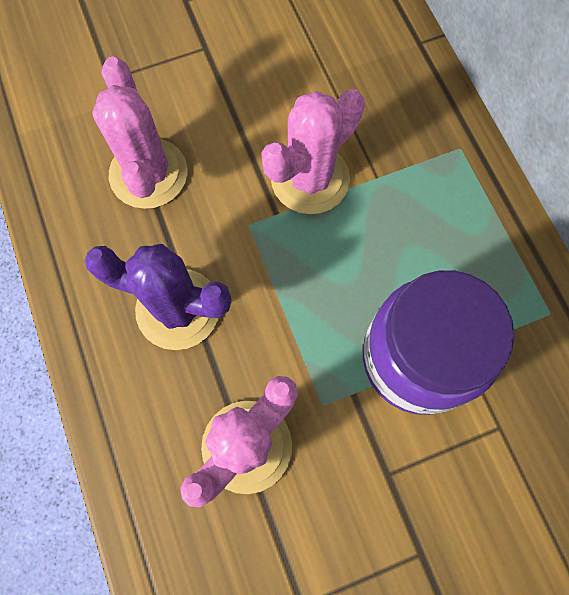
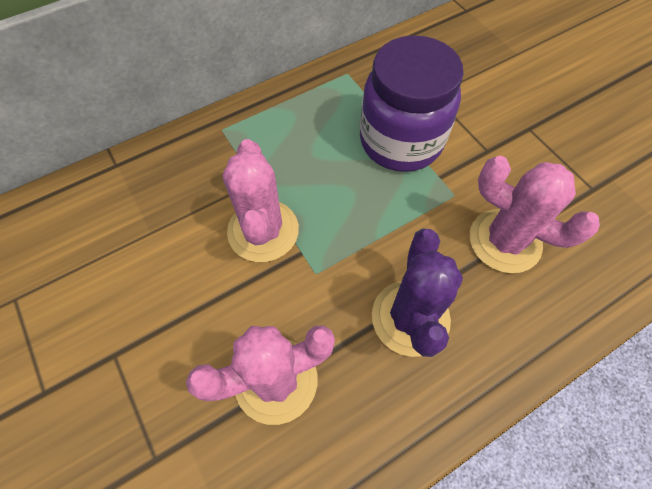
camera: 100 degrees left, 10 degrees down
(310, 179) = (263, 231): pink cactus -> pink cactus turned 45 degrees clockwise

